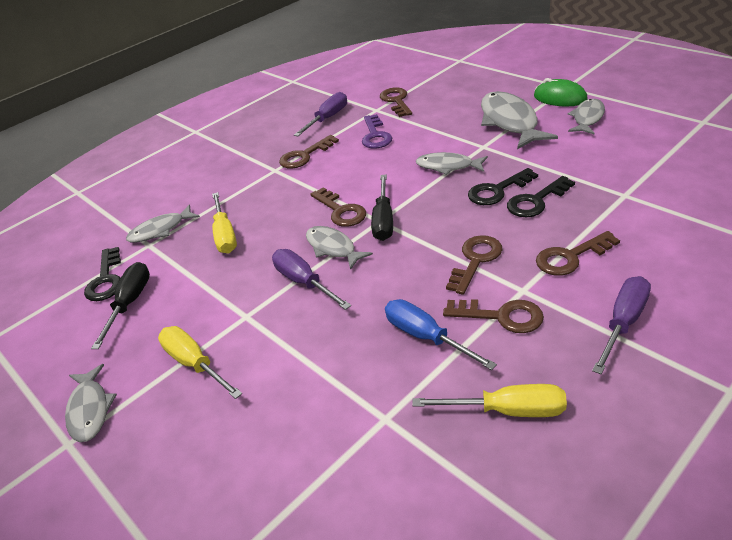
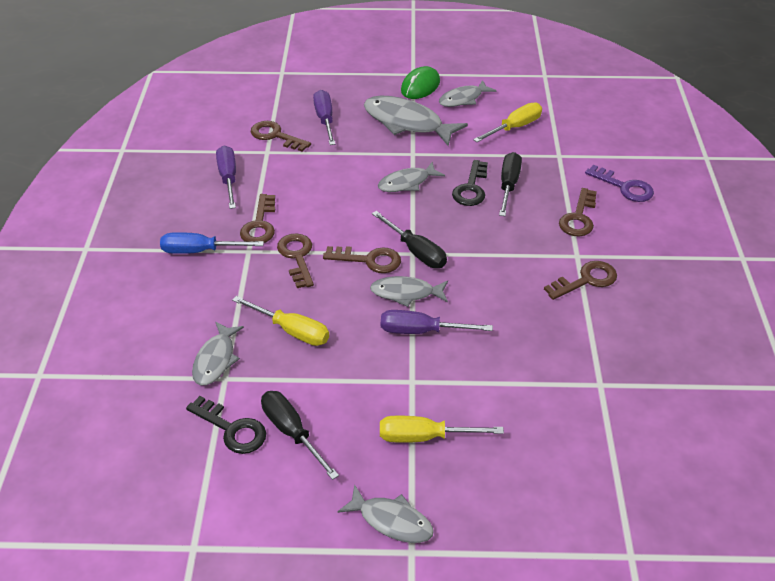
camera: 50 degrees left, 5 degrees up
(375, 136) = (303, 178): purple key -> purple key (624, 187)
(426, 337) = (559, 320): blue screwdriver -> blue screwdriver (200, 251)
(475, 260) = (523, 250): brown key -> brown key (297, 257)
(507, 410) = (658, 335): yellow screwdriver -> yellow screwdriver (514, 127)
(536, 201) = (508, 185): black key -> black screwdriver
(560, 98) = (420, 86): green mouse -> green mouse turned 45 degrees counterclockwise
(587, 118) = (463, 99): grey fish -> grey fish turned 105 degrees counterclockwise
(623, 323) = (655, 247): purple screwdriver -> purple screwdriver (325, 119)

